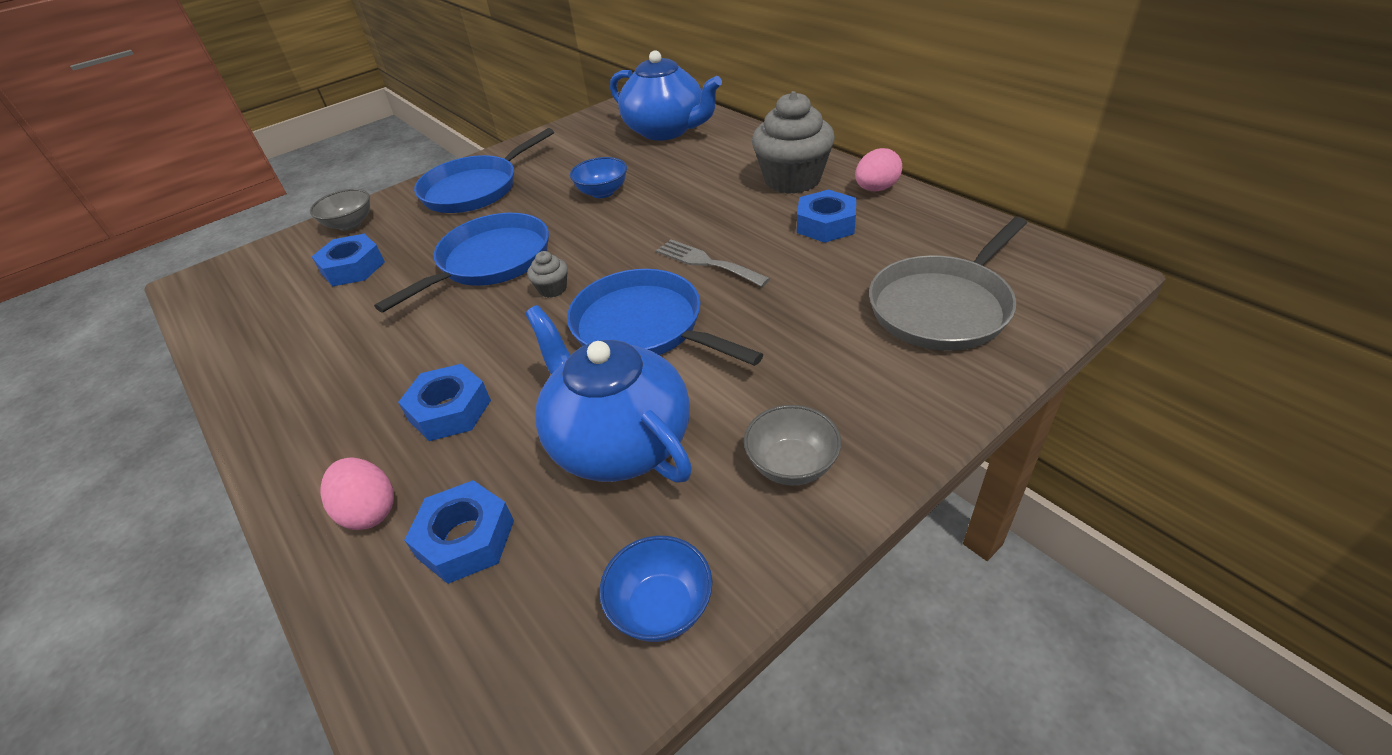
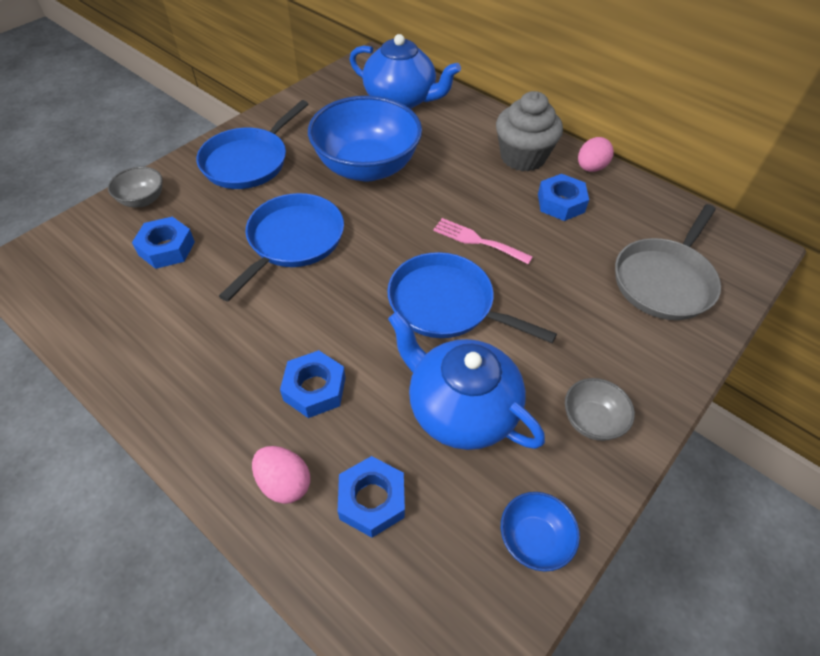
camera: 15 degrees left, 10 degrees up
(552, 289) = (358, 268): grey cupcake -> none
(602, 192) = (367, 167): blue bowl -> blue bowl, size x2.24
(706, 262) = (477, 241): grey fork -> pink fork

